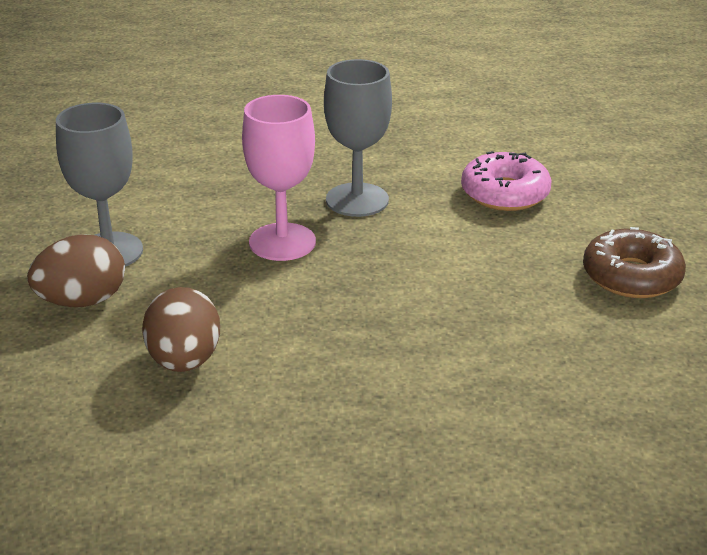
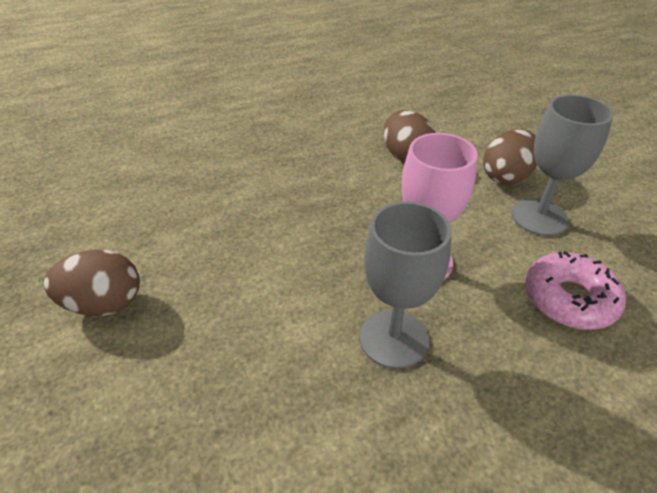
camera: 160 degrees right, 10 degrees up
(505, 193) = (237, 403): pink donut -> pink donut (569, 299)
(631, 276) = (104, 304): brown donut -> brown egg

